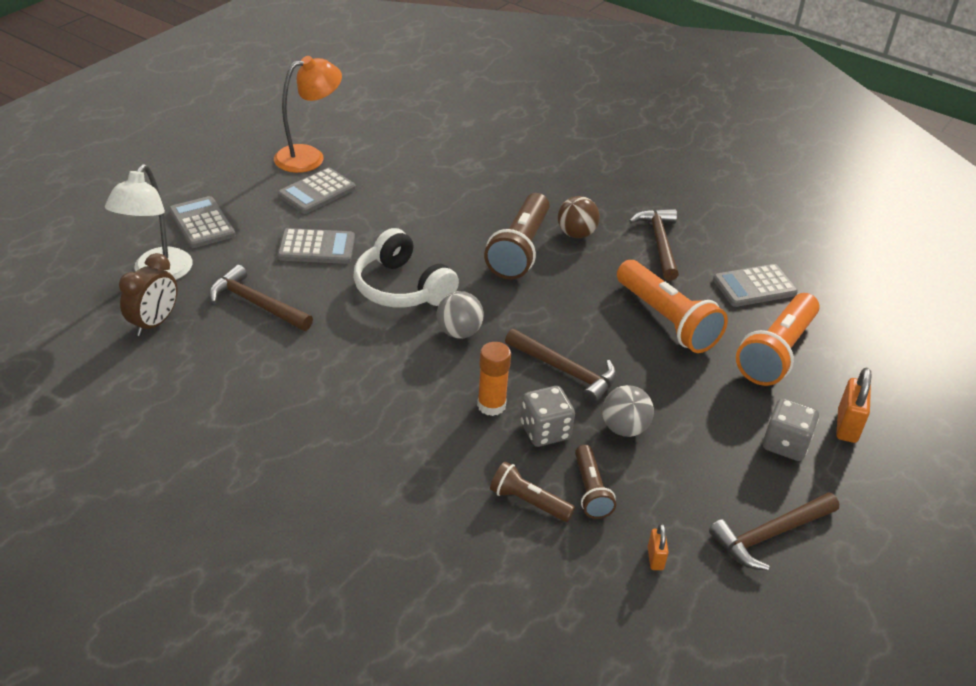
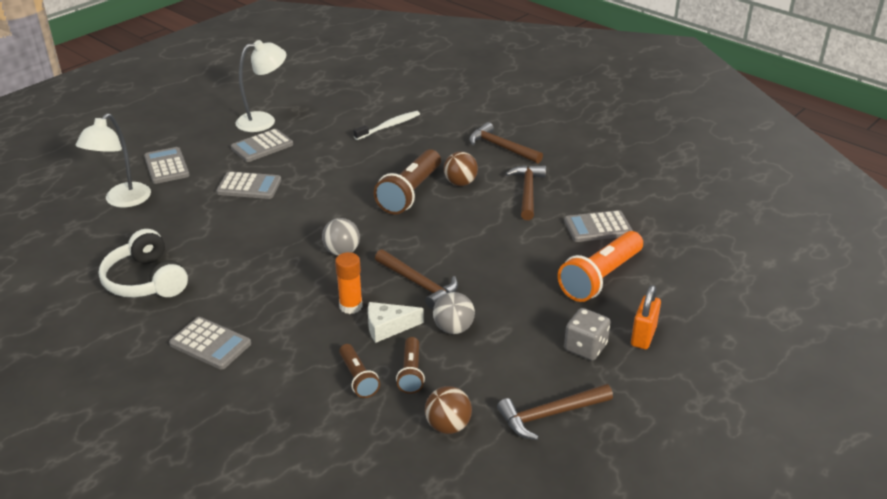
camera: 10 degrees right, 5 degrees down
(154, 323) = (109, 236): brown clock -> none
(256, 304) = (190, 225): brown hammer -> brown hammer (501, 147)
(309, 156) = (264, 121): orange lamp -> white lamp
(330, 467) = (210, 344): none -> grey calculator
(401, 288) = (306, 218): white headphones -> white headphones (146, 280)
(467, 160) = (388, 126): none -> white toothbrush
(528, 502) = (358, 378): brown flashlight -> brown flashlight turned 150 degrees counterclockwise
(545, 431) = (388, 327): grey dice -> white cheese
(655, 558) = (448, 426): orange padlock -> brown ball
(666, 320) = (515, 249): orange flashlight -> none

